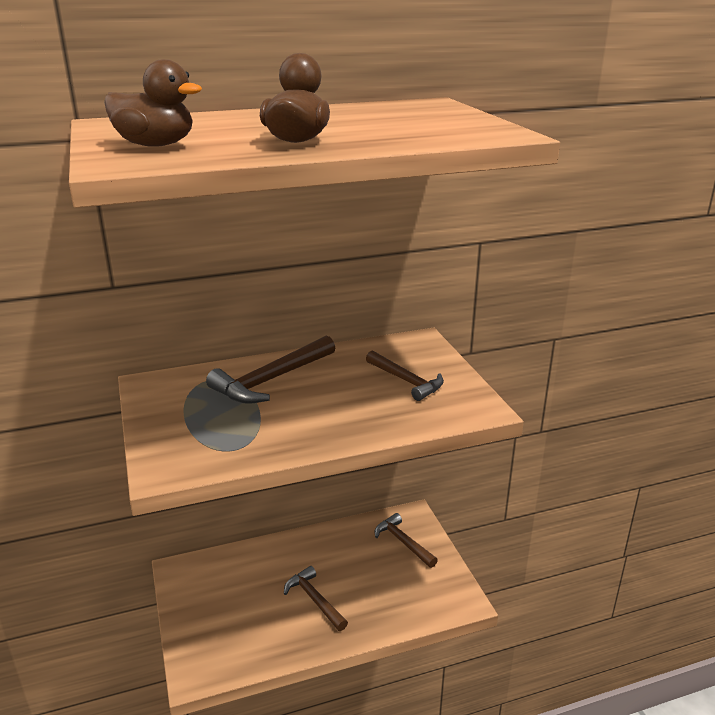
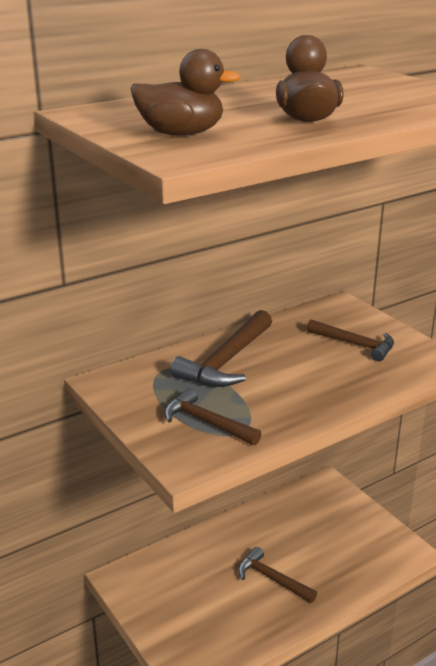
camera: 15 degrees left, 0 degrees up
(403, 542) = (329, 508): brown hammer -> brown hammer (206, 422)

